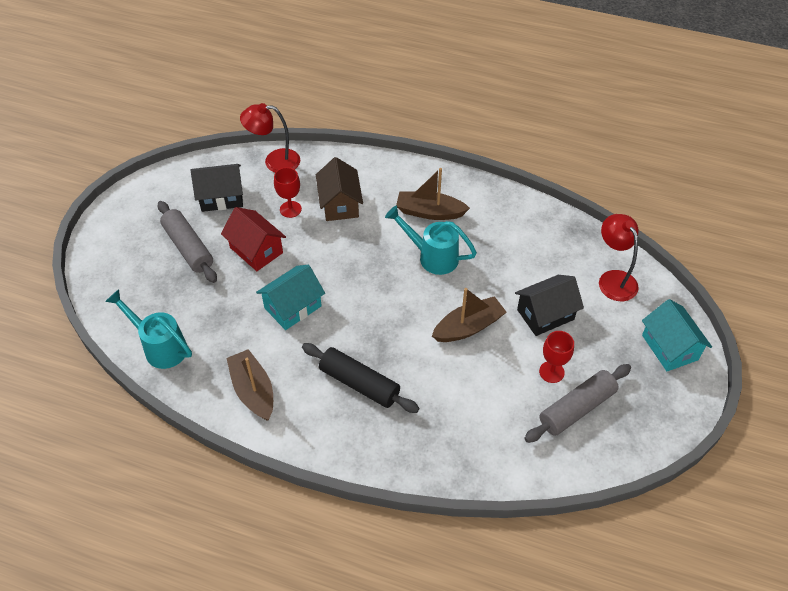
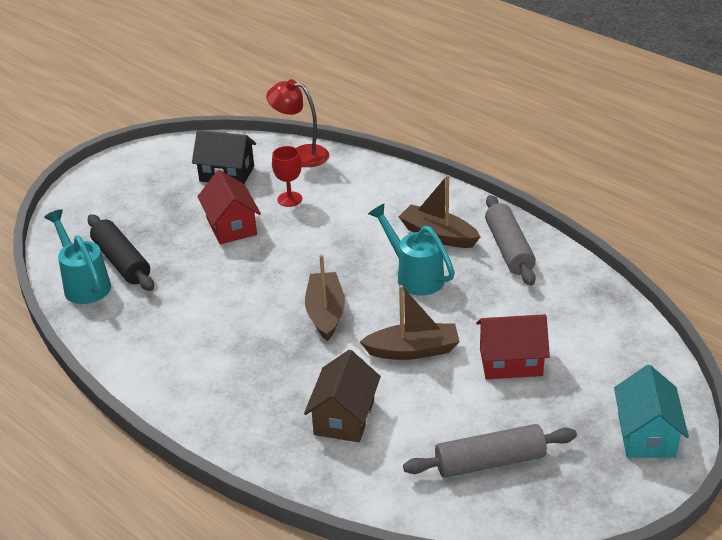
camera: 25 degrees right, 15 degrees down
(188, 247) = (166, 208): grey rolling pin -> grey rolling pin (509, 249)
(253, 391) = (148, 345): brown boat -> brown boat (325, 313)
(293, 307) = (235, 284): turquoise house -> none
(340, 204) = (344, 206): brown house -> brown house (344, 417)
(359, 383) = (259, 369): black rolling pin -> black rolling pin (122, 262)
(545, 314) = (510, 362): black house -> red house
(551, 372) = (482, 418): red goblet -> none
(613, 279) = (617, 349): red lamp -> none

